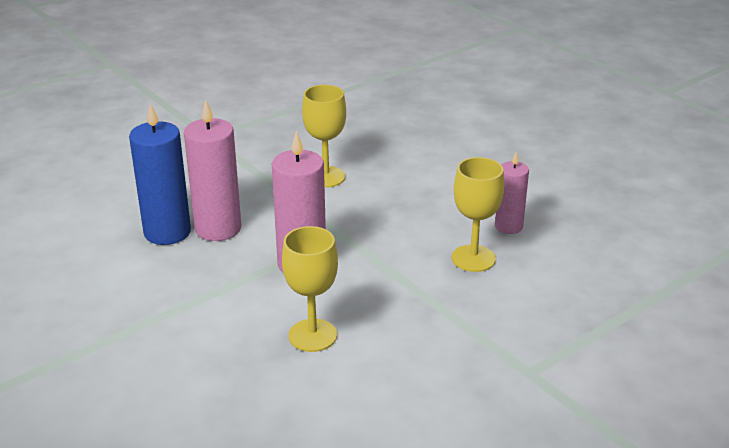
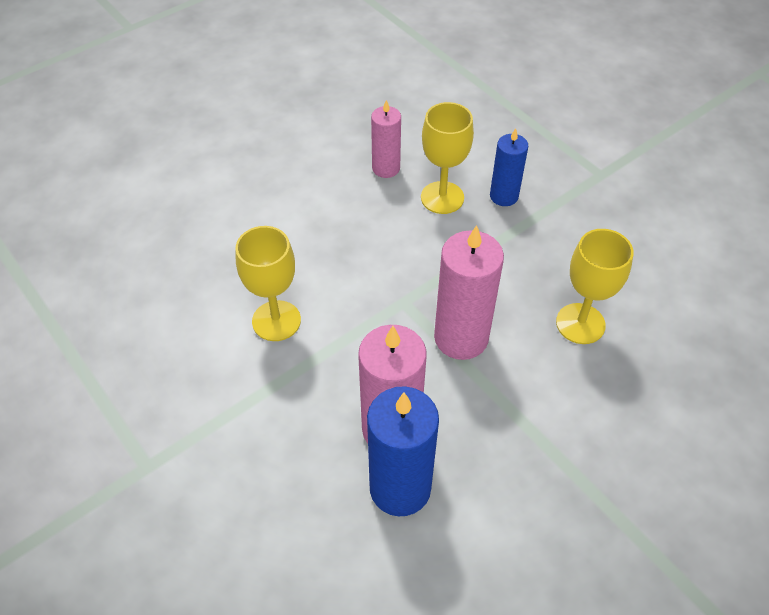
camera: 90 degrees left, 20 degrees up
(481, 297) = (504, 196): none -> blue candle

